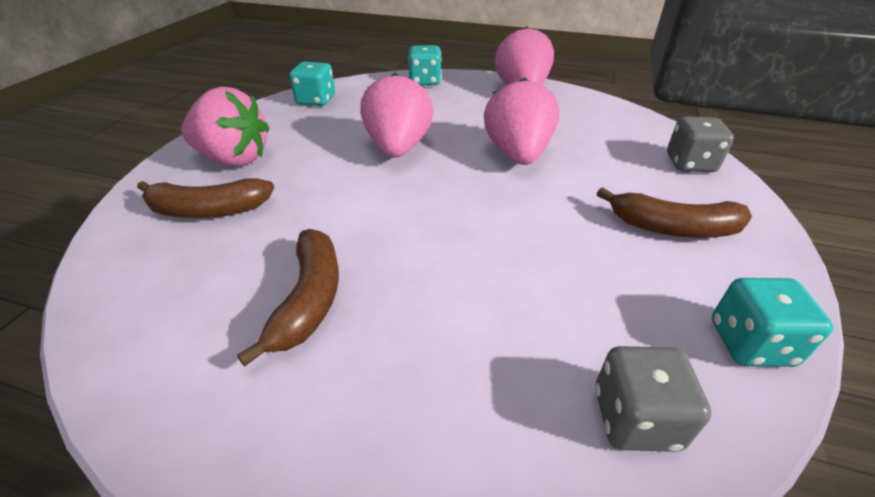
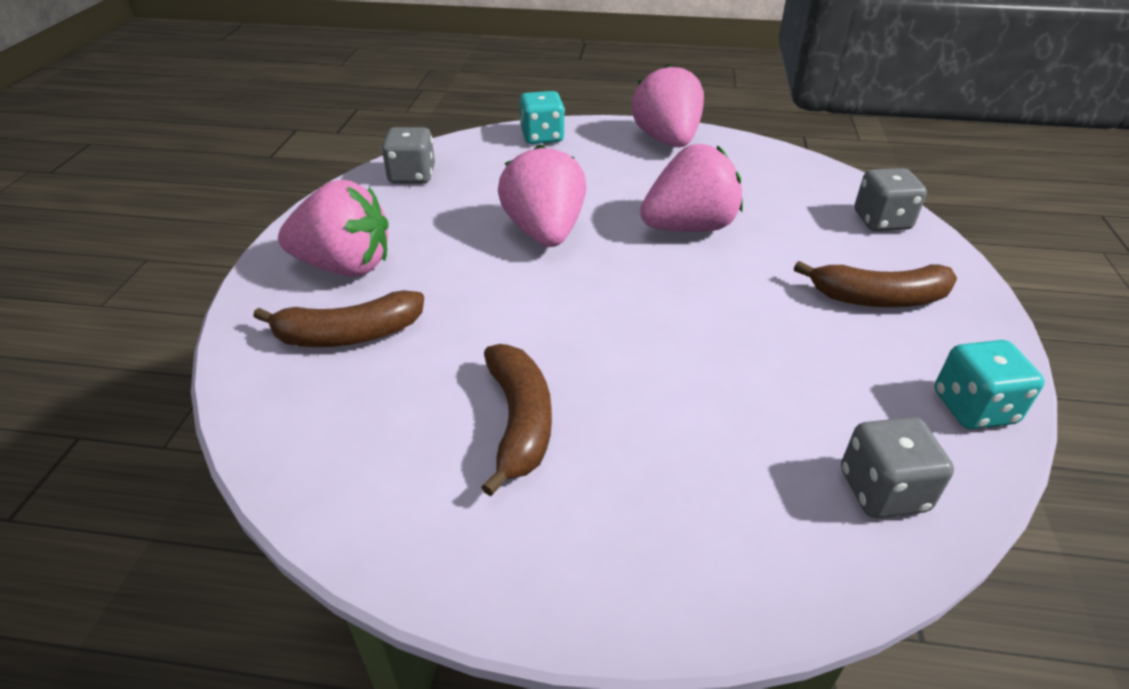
camera: 10 degrees left, 0 degrees up
(316, 100) = (412, 176): turquoise dice -> grey dice
(517, 154) = (689, 227): pink strawberry -> pink strawberry turned 75 degrees clockwise

